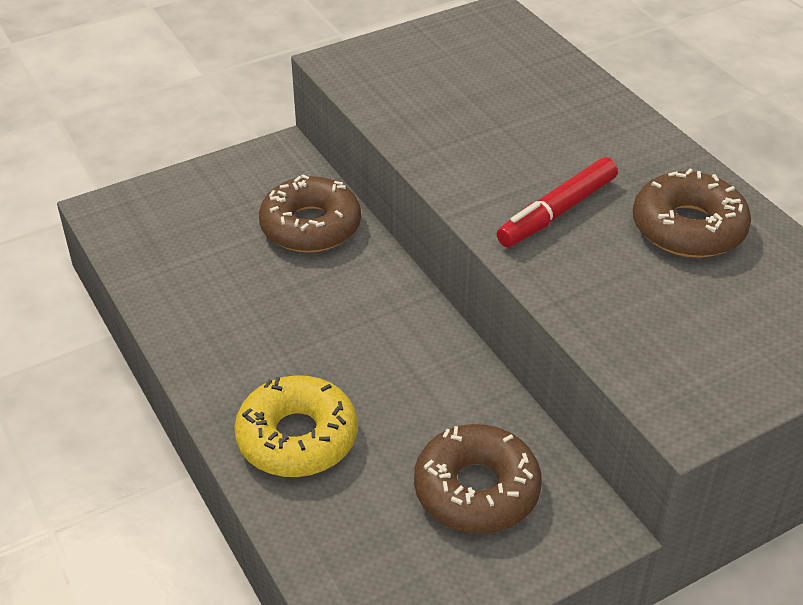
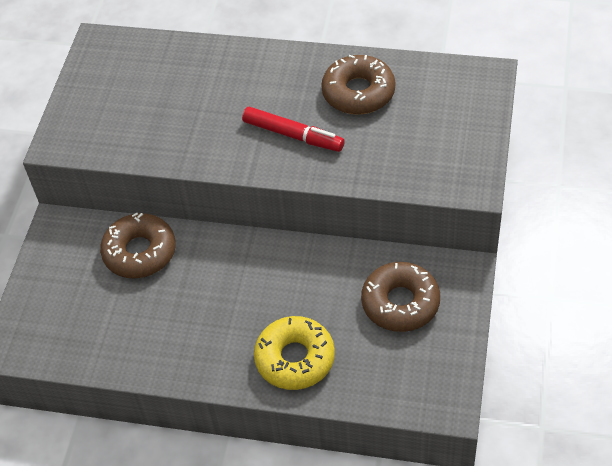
camera: 45 degrees left, 10 degrees up
(557, 212) = (293, 135): red marker -> red marker turned 60 degrees counterclockwise

